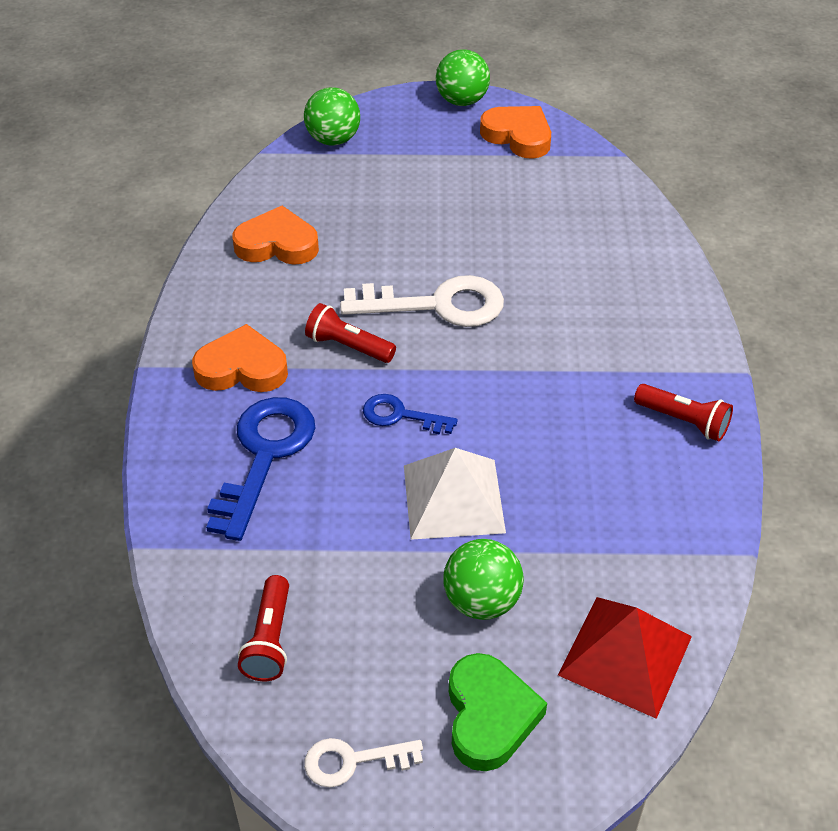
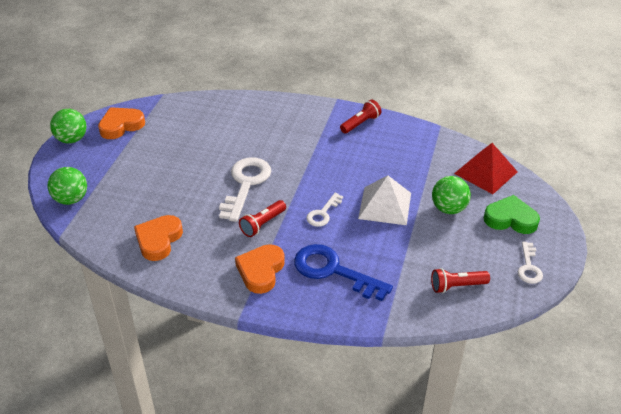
camera: 75 degrees left, 5 degrees down
(270, 639) = (457, 286): red flashlight -> red flashlight turned 150 degrees clockwise
(400, 415) = (323, 213): blue key -> white key

